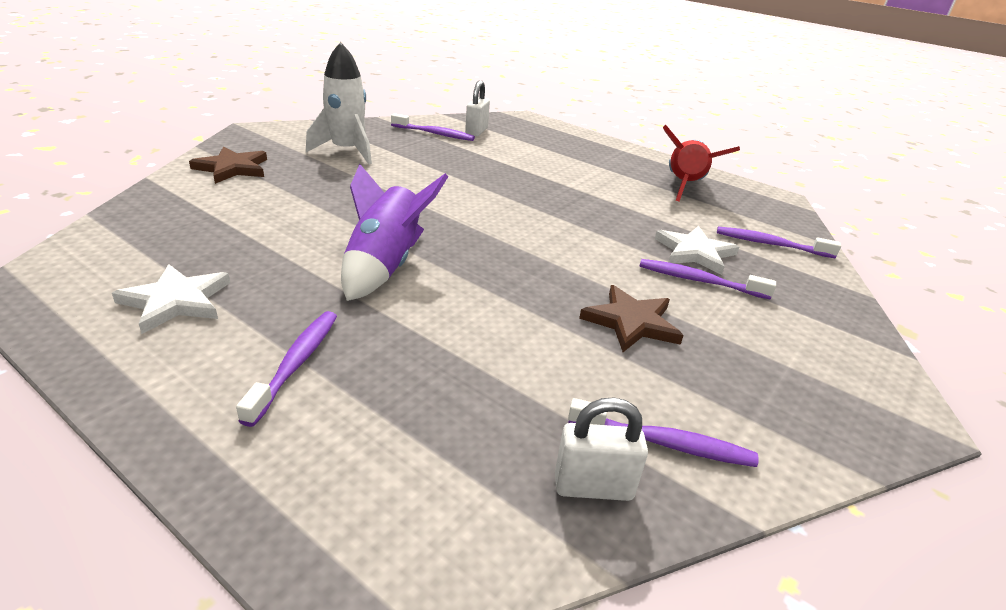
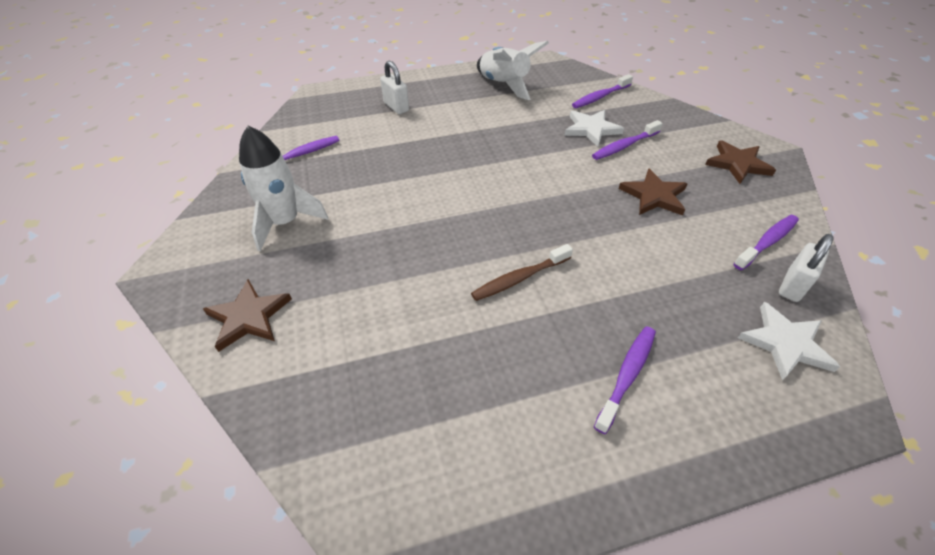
camera: 50 degrees left, 15 degrees up
(176, 301) = (498, 429): white star -> white star (785, 343)
(296, 364) = (627, 375): purple toothbrush -> purple toothbrush turned 75 degrees clockwise
(385, 266) = (519, 278): purple rocket -> brown toothbrush
(476, 131) = (319, 130): white padlock -> white padlock (396, 107)
(685, 186) = (504, 85): red rocket -> white rocket
(812, 383) = (738, 164): none -> brown star

